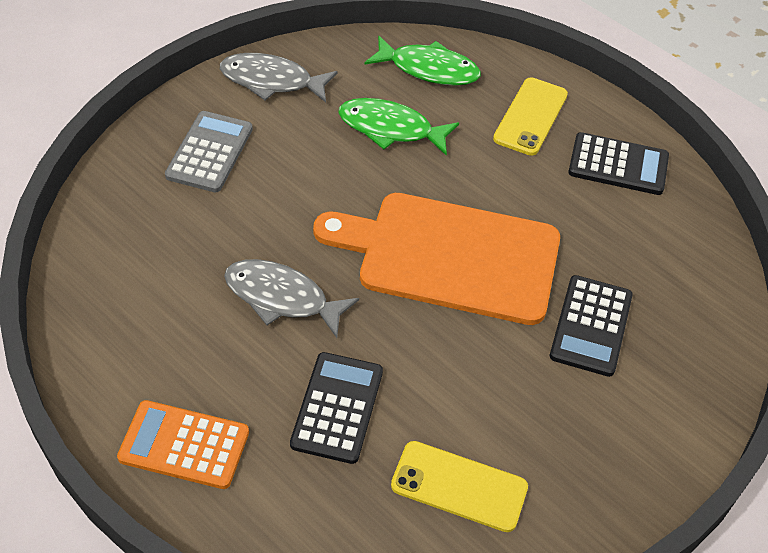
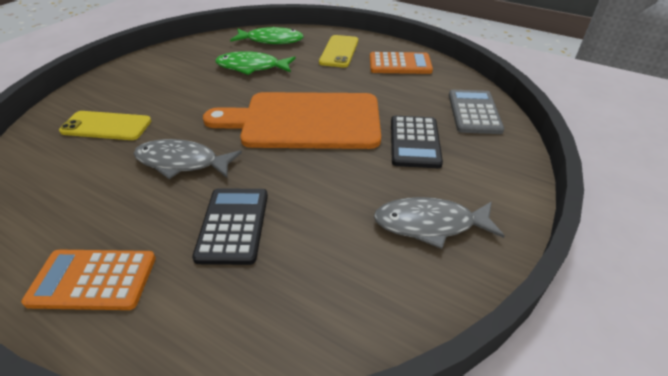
camera: 10 degrees left, 10 degrees down
(210, 152) = (127, 93): grey calculator -> grey calculator (474, 112)
(271, 81) = (170, 57): grey fish -> grey fish (430, 224)
(459, 486) = (348, 263): yellow phone -> yellow phone (106, 126)
(618, 165) = (400, 64): black calculator -> orange calculator

